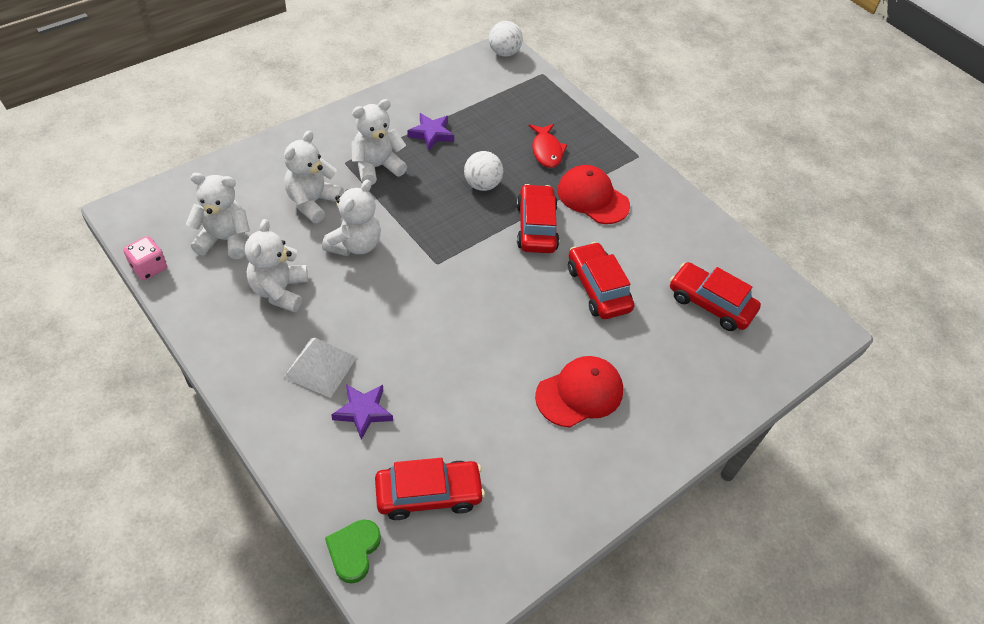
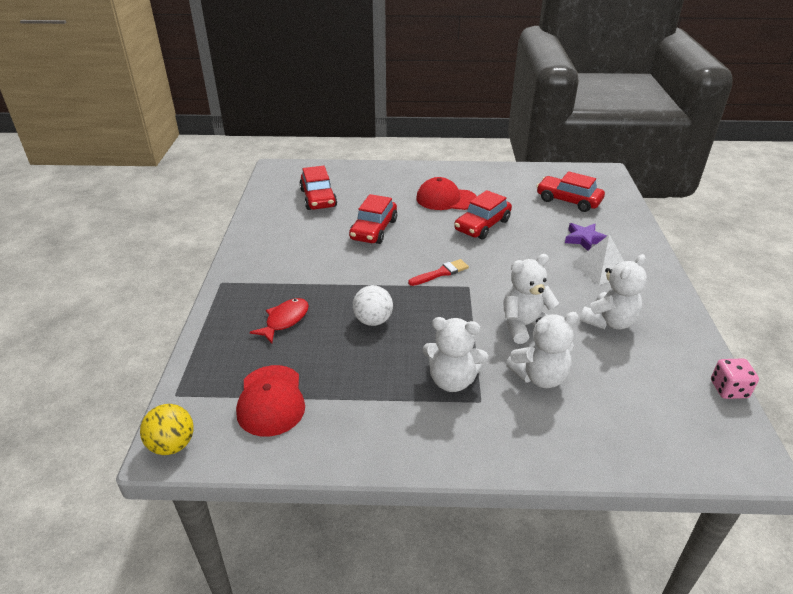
camera: 135 degrees left, 15 degrees down
(225, 240) = (644, 381): white teddy bear -> none
(353, 551) = (623, 200): green heart -> none
(431, 134) = (367, 387): purple star -> none
(476, 266) = (441, 273): none -> red brush
(504, 53) = (172, 445): white ball -> yellow ball
(536, 227) = (368, 275): red car -> red car (482, 225)
(592, 197) = (301, 273): red cap -> red cap (271, 400)

